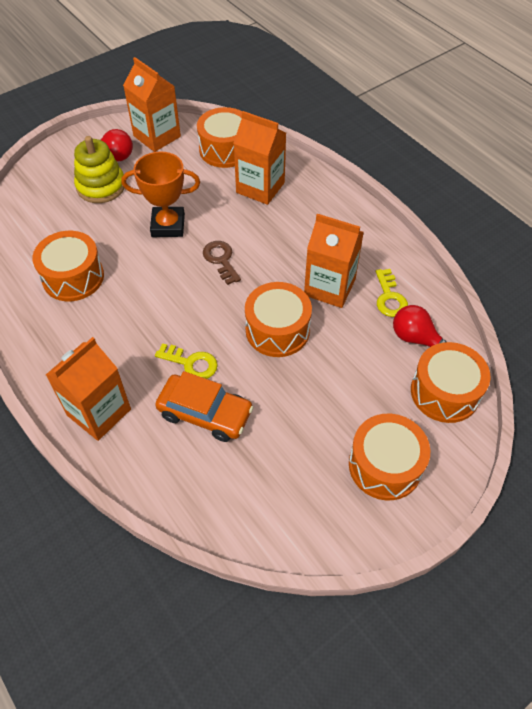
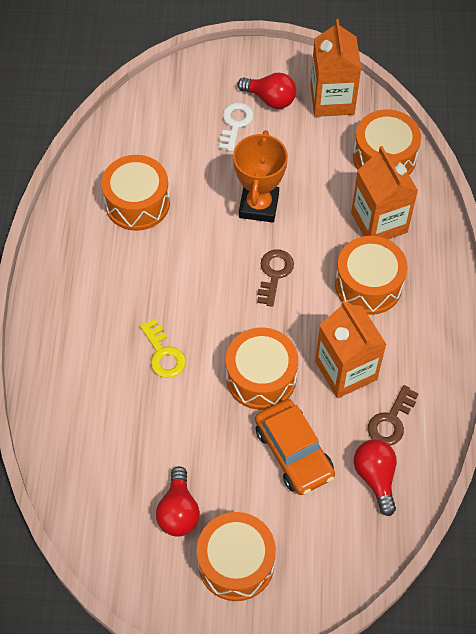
camera: 40 degrees right, 5 degrees up
(99, 412) = (58, 343): orange carton -> none
(101, 186) = (235, 124): yellow stacking toy -> white key
(168, 225) = (259, 206): orange trophy -> orange trophy turned 60 degrees clockwise
(205, 413) = (136, 406): orange car -> orange car (294, 452)
(309, 462) = (178, 511): none -> red light bulb
(389, 297) = (391, 421): yellow key -> brown key
(444, 392) = (350, 544): orange drum -> orange drum (368, 285)

